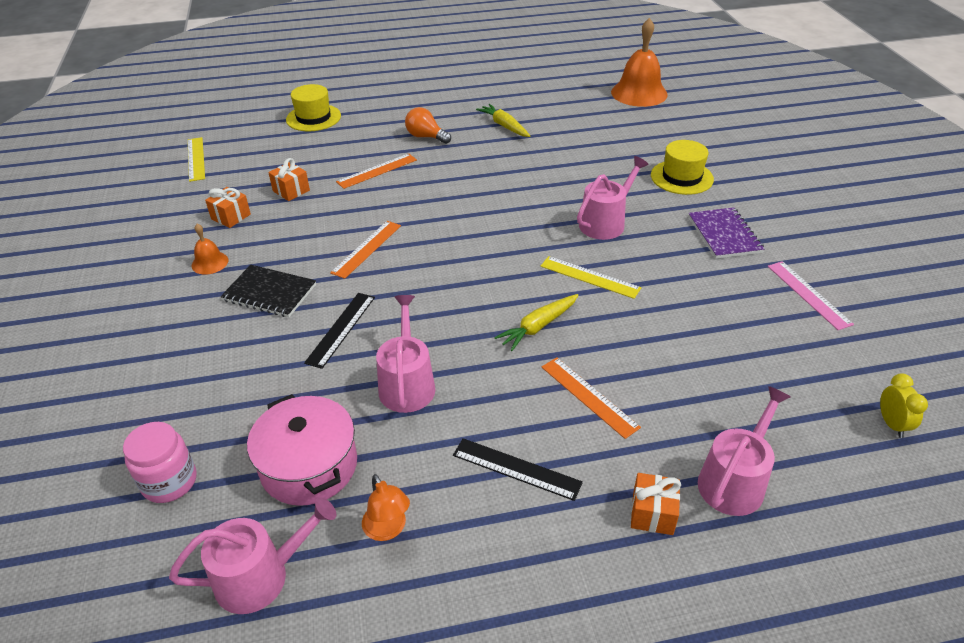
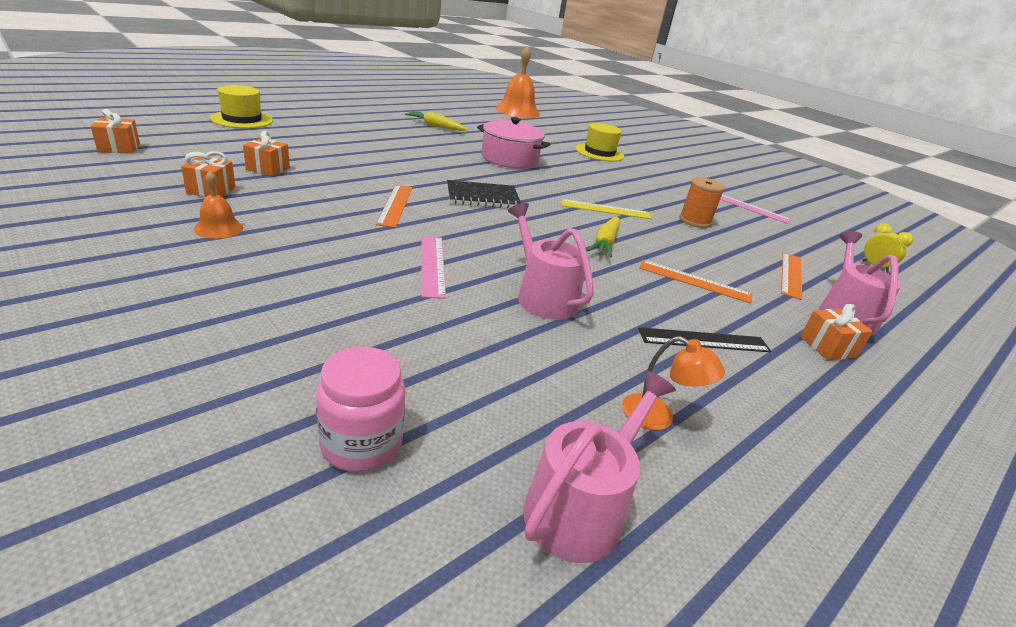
camera: 35 degrees left, 10 degrees down
(196, 159) = (119, 148): yellow ruler -> orange gift
(269, 293) = (321, 246): black notebook -> black notebook (482, 197)
(309, 466) = (520, 383): pink pot -> pink pot (509, 159)
(341, 329) = (432, 265): black ruler -> pink ruler
(377, 171) = (348, 153): orange ruler -> orange ruler (791, 275)
(426, 137) = (373, 132): orange light bulb -> none
(605, 223) = (578, 178): pink watering can -> none
(693, 309) = (695, 221): none -> orange spool
(724, 235) = (663, 181): purple notebook -> none

